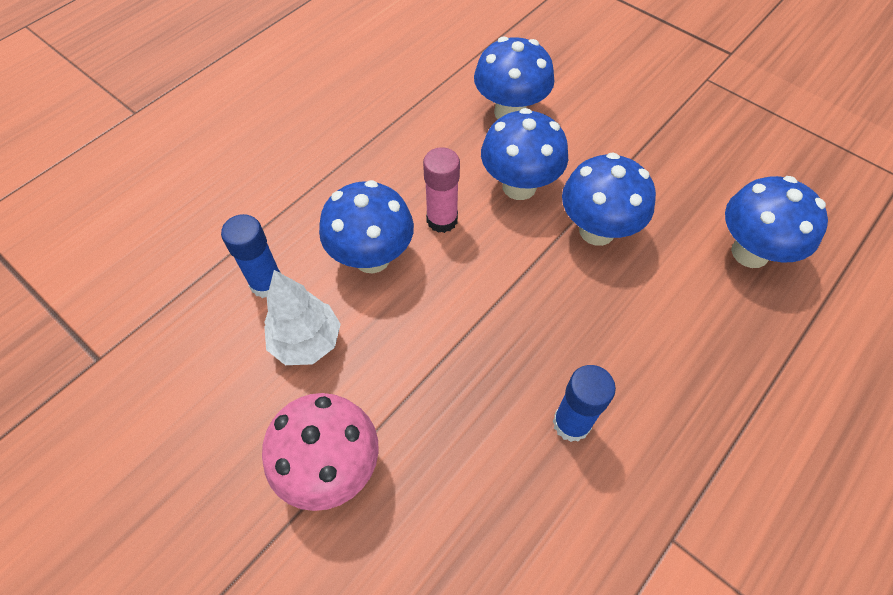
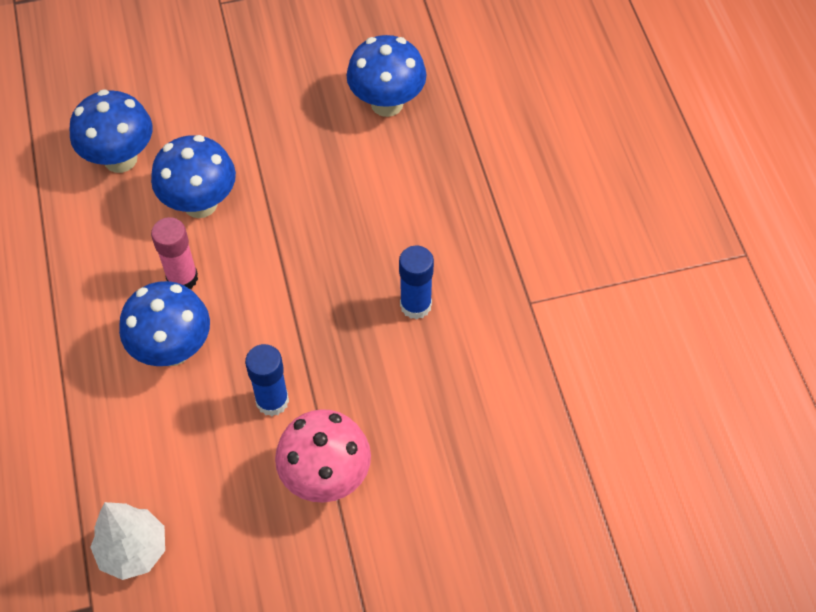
camera: 55 degrees left, 0 degrees up
(267, 283) = (129, 441): blue glue stick -> blue glue stick (272, 401)
(307, 342) = (210, 439): white tree -> white tree (133, 550)
(597, 230) = (286, 181): blue mushroom -> none

